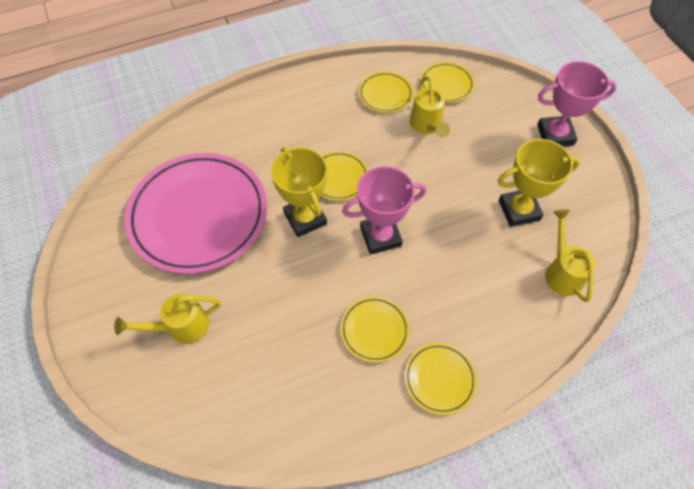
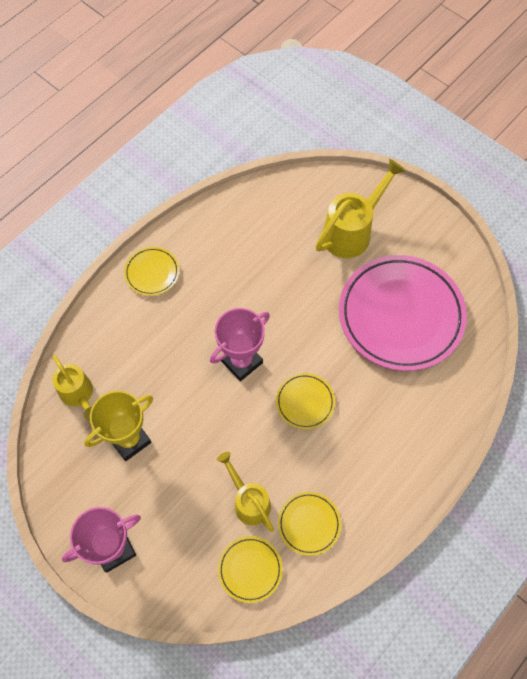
camera: 155 degrees right, 5 degrees up
(182, 327) = (351, 231): yellow watering can -> yellow watering can, size x1.53
(305, 218) = (312, 350): yellow trophy -> none
(374, 330) = (212, 286): yellow plate -> none

